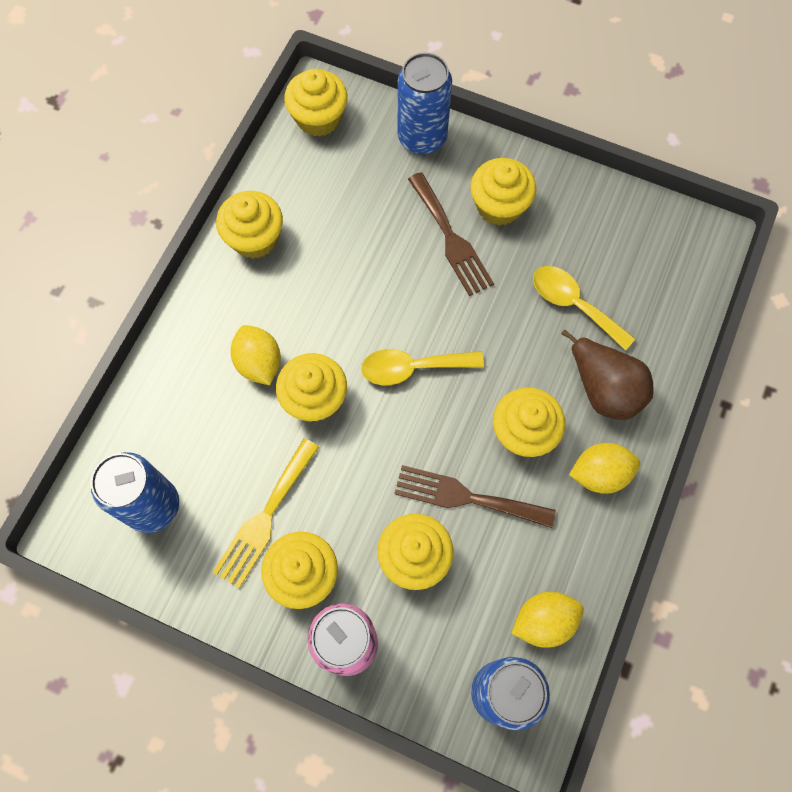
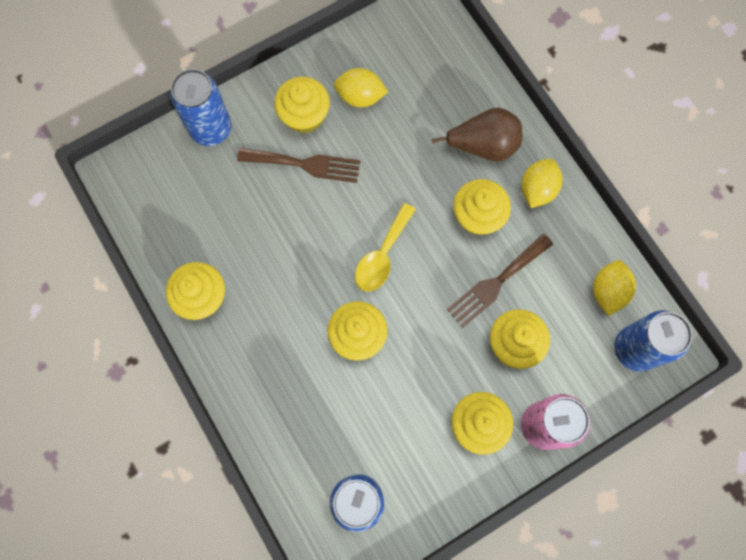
camera: 55 degrees left, 5 degrees up
(259, 363) = (303, 357): yellow lemon -> yellow lemon (360, 96)
(265, 517) = (420, 425): yellow fork -> none
(318, 118) = (137, 188): yellow cupcake -> none
(573, 304) = (412, 121): yellow spoon -> none

